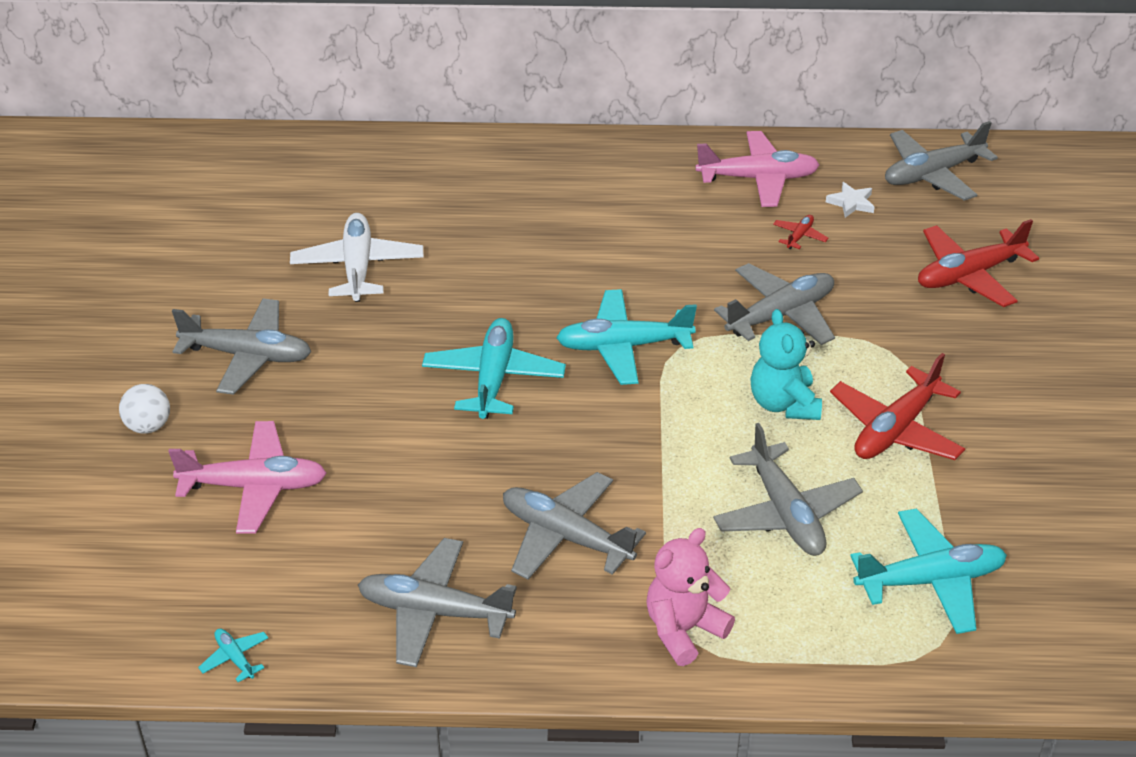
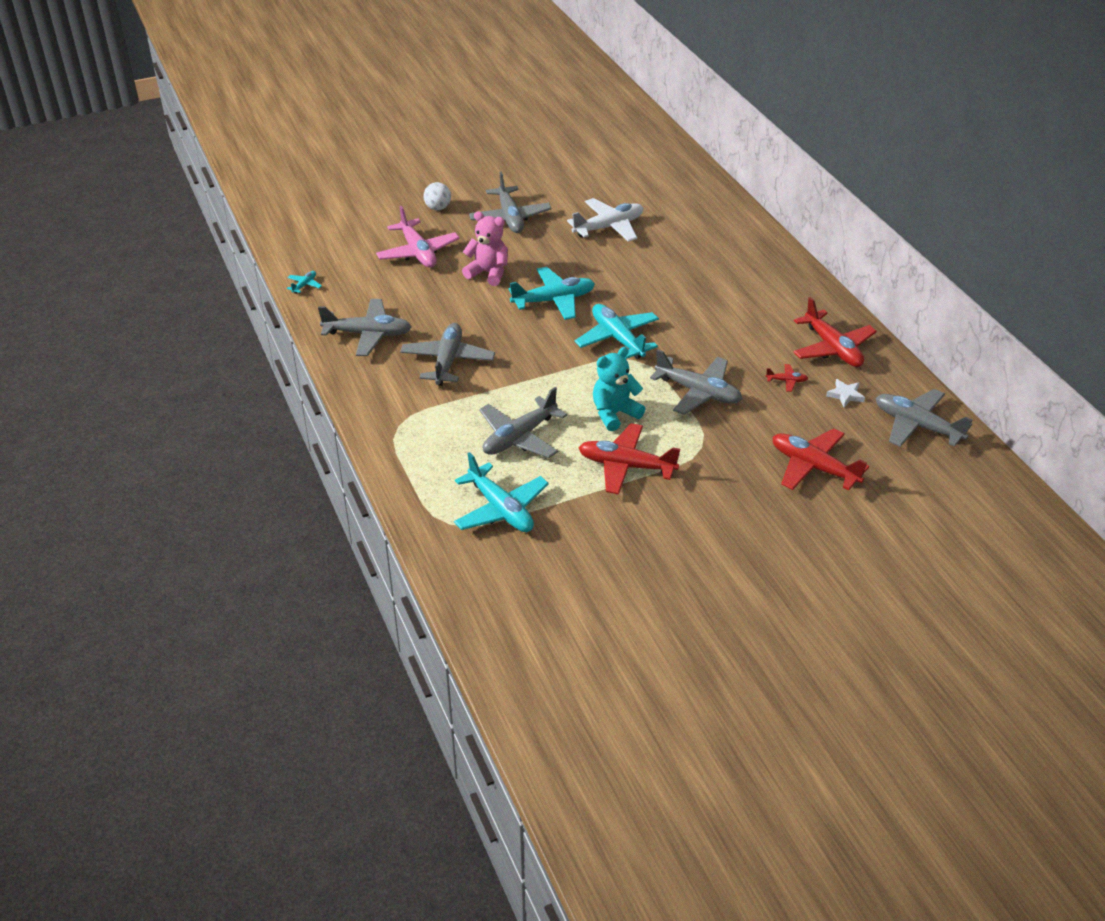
camera: 65 degrees right, 0 degrees up
(435, 612) = (368, 334): grey plane -> grey plane turned 105 degrees clockwise
(683, 630) = (404, 421): pink teddy bear -> pink teddy bear (488, 273)
(757, 179) = (832, 348): pink plane -> red plane

